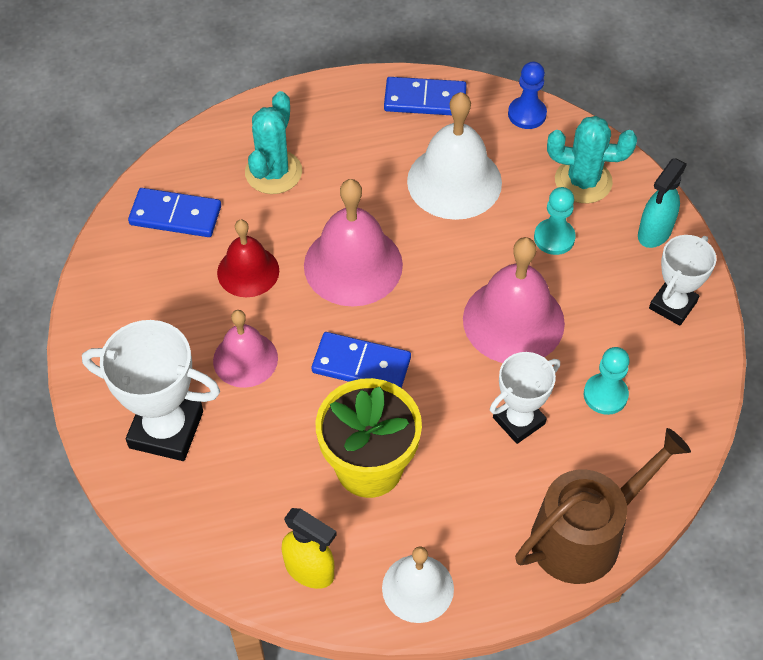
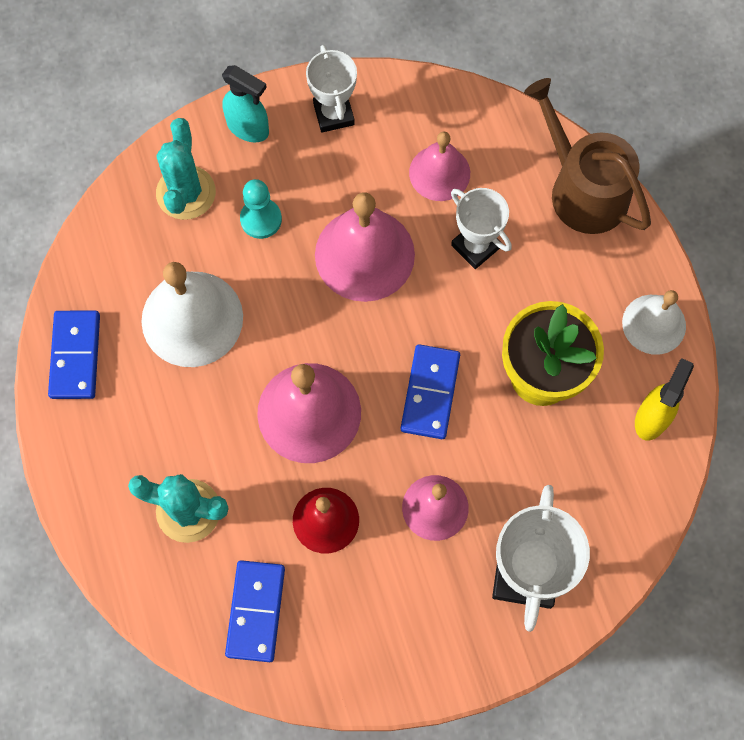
camera: 95 degrees left, 15 degrees up
(527, 114) = (94, 249): blue pawn -> none
(605, 395) = (439, 173): turquoise pawn -> pink bell
(672, 305) = (333, 114): white trophy -> white trophy turned 45 degrees clockwise

